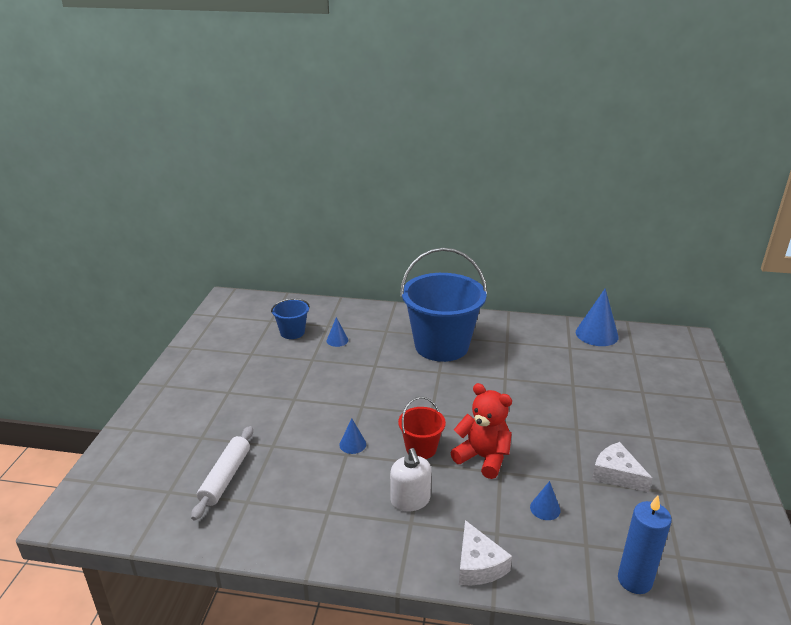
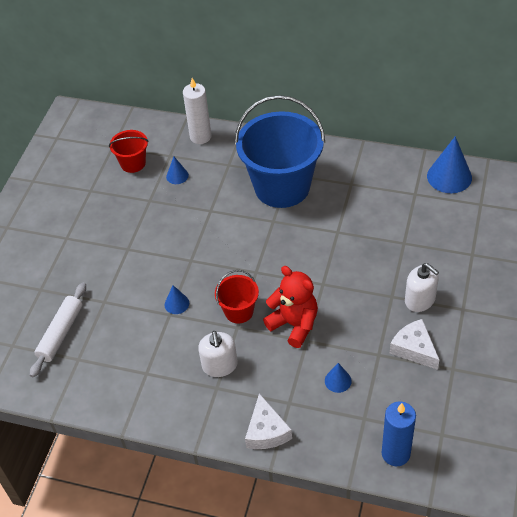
camera: 10 degrees right, 20 degrees up
(292, 332) = (133, 163): blue bucket -> red bucket
(355, 311) = (200, 137): none -> white candle
(606, 431) = (420, 300): none -> white soap dispenser

